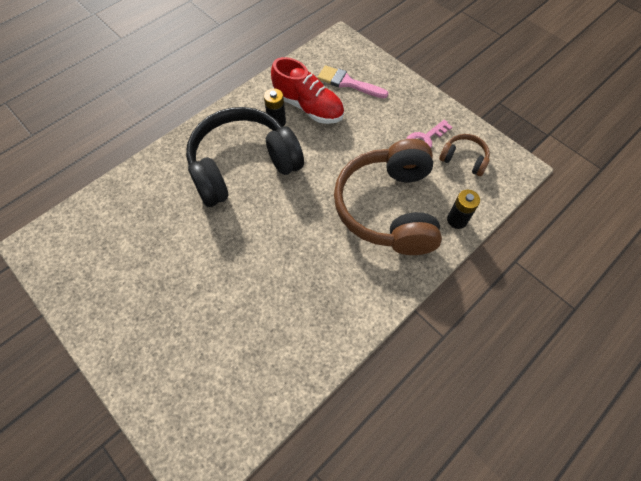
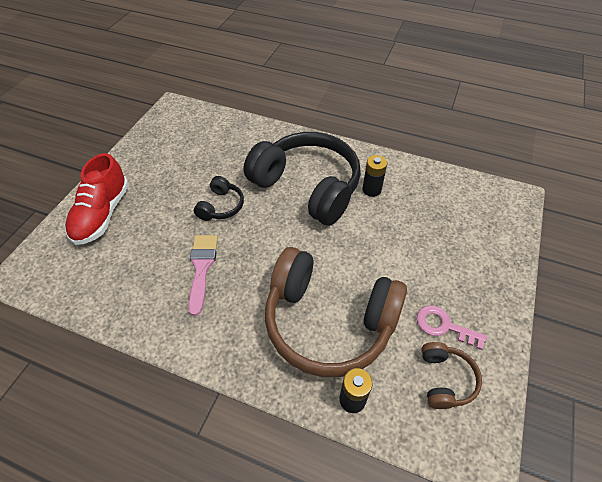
camera: 65 degrees right, 10 degrees down
(222, 245) = (221, 206): none -> black headphones
(308, 107) = (407, 206): red shoe -> red shoe (102, 214)
(348, 83) = (464, 225): pink brush -> pink brush (202, 268)
(389, 208) = (328, 321): brown headphones -> brown headphones turned 135 degrees counterclockwise

